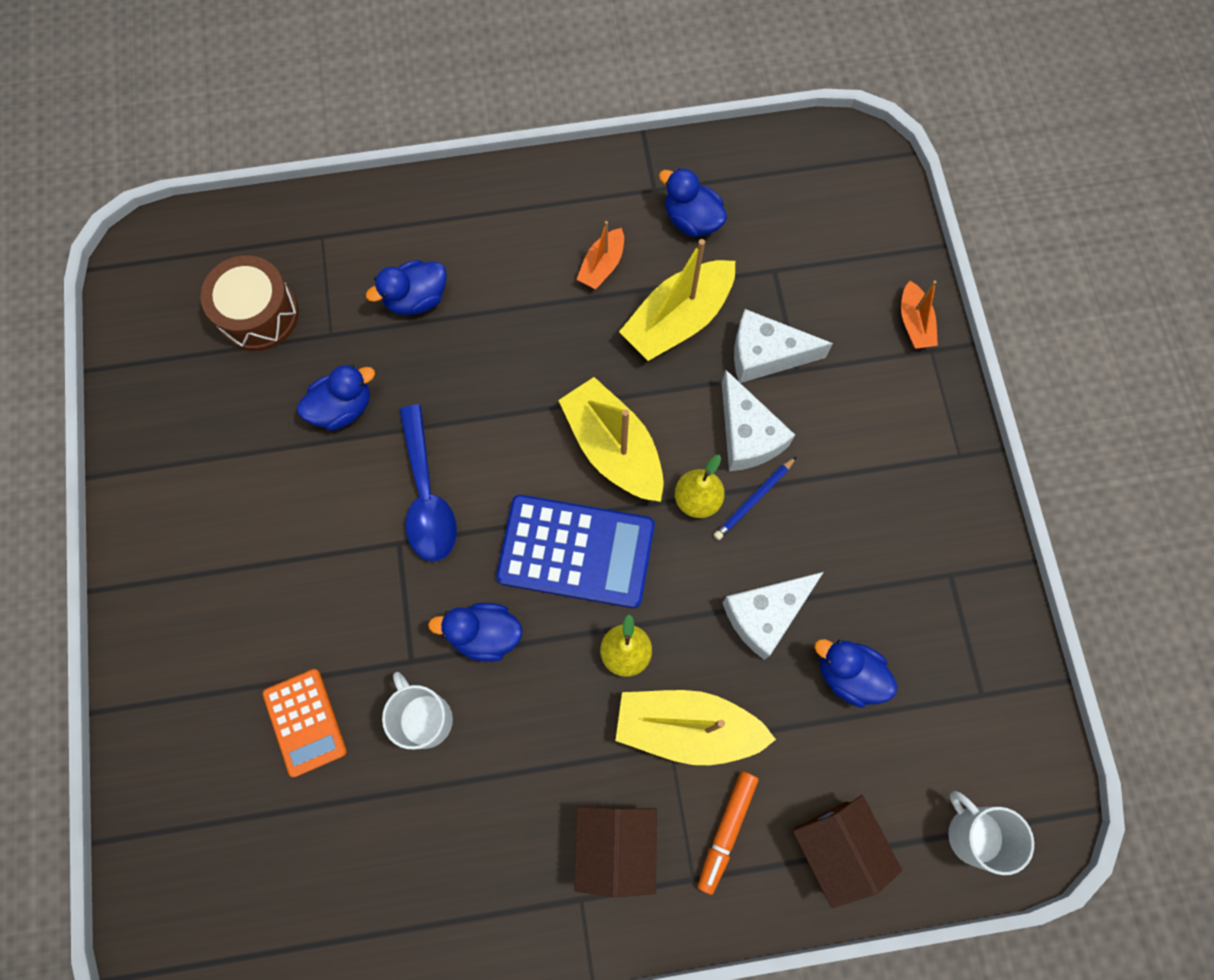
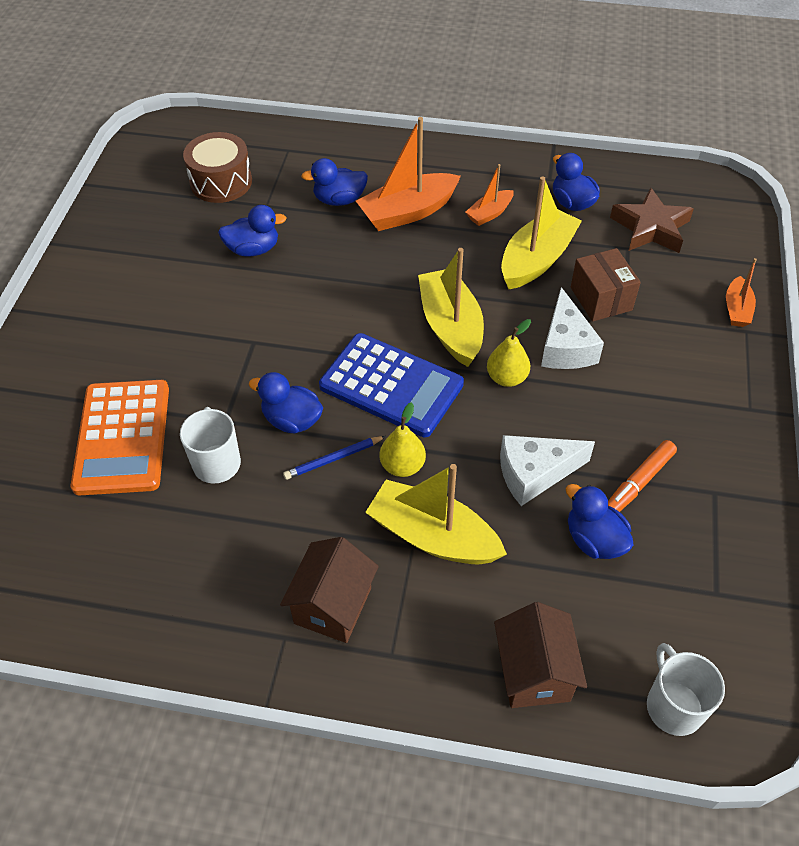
camera: 20 degrees right, 20 degrees down
(305, 722) = (123, 437): orange calculator -> orange calculator, size x1.65
(427, 496) = (290, 318): blue spoon -> none
(505, 293) = (408, 212): none -> orange boat
(678, 319) = (536, 259): yellow boat -> yellow boat turned 150 degrees clockwise
(726, 830) = (437, 626): orange marker -> orange marker (639, 482)
(754, 500) = (555, 391): blue pencil -> blue pencil (333, 459)
(766, 354) = (601, 299): white cheese -> brown box
(791, 232) = (650, 228): none -> brown star

